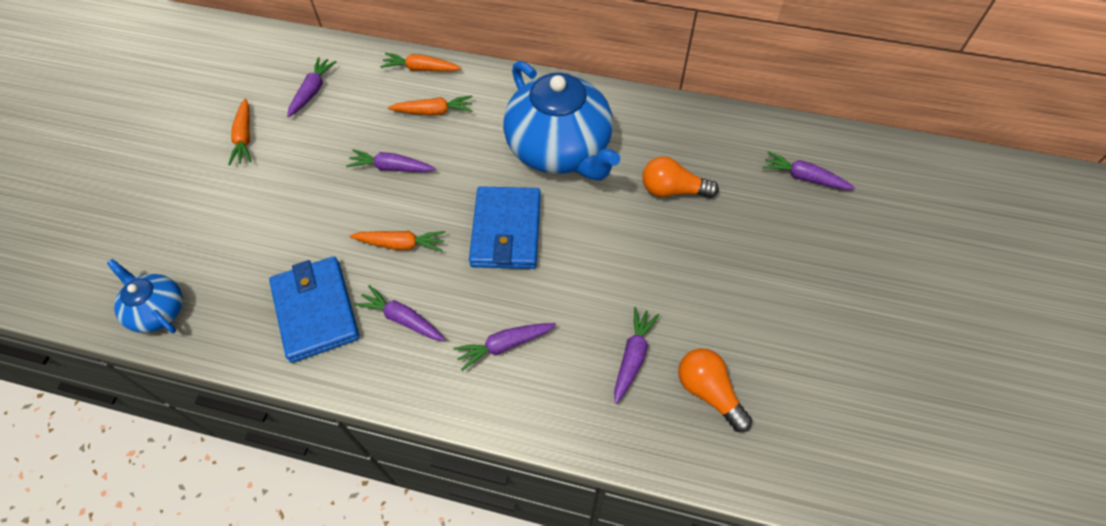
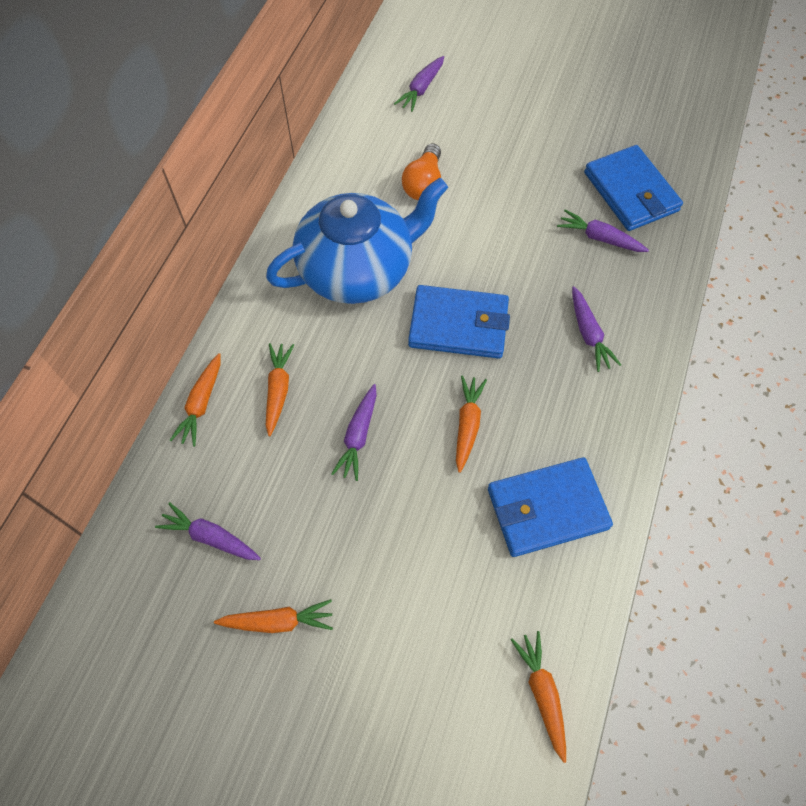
camera: 85 degrees left, 5 degrees up
(158, 311) = (542, 693): blue teapot -> orange carrot
(402, 319) = (558, 422): purple carrot -> none
(708, 392) = (631, 192): orange light bulb -> blue wallet

